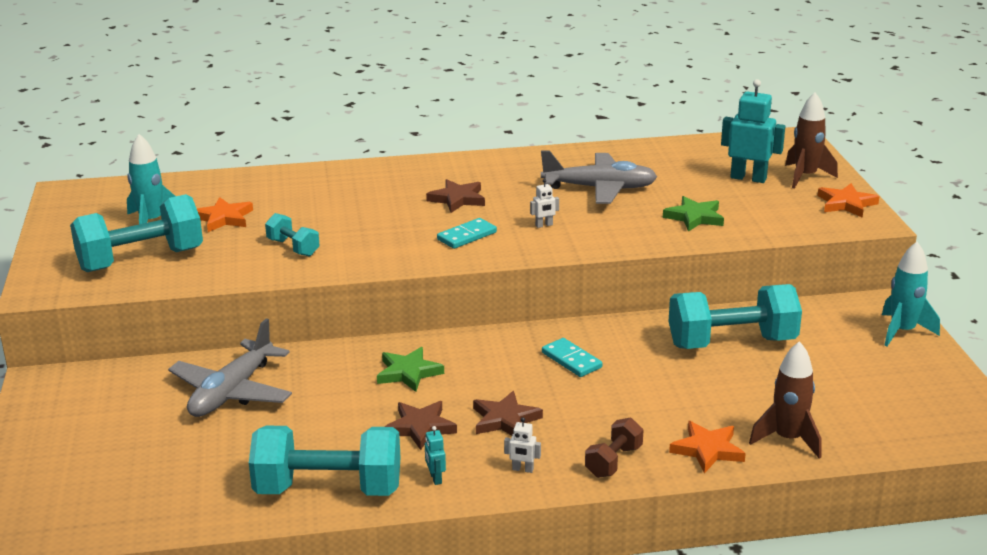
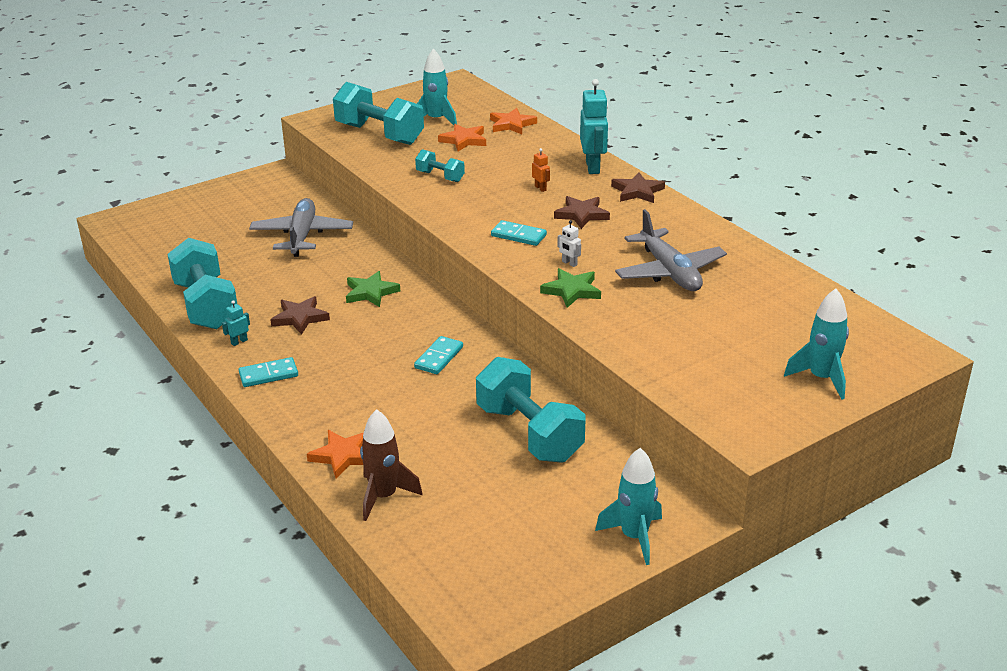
camera: 65 degrees right, 5 degrees up
(232, 392) = (302, 236): grey plane -> grey plane turned 90 degrees clockwise
(293, 247) = (440, 176): turquoise dumbbell -> turquoise dumbbell turned 75 degrees counterclockwise
(382, 205) = (540, 188): none -> orange robot
(505, 419) = (331, 350): brown star -> brown star (637, 191)
(522, 469) = (268, 375): white robot -> turquoise domino
(613, 461) = (301, 413): brown dumbbell -> none
(694, 217) = (657, 332): green star -> green star (572, 290)
(748, 178) = (779, 345): turquoise robot -> turquoise robot (593, 167)
(805, 177) = (821, 378): brown rocket -> turquoise rocket
(846, 204) = (779, 415): orange star -> orange star (511, 124)

